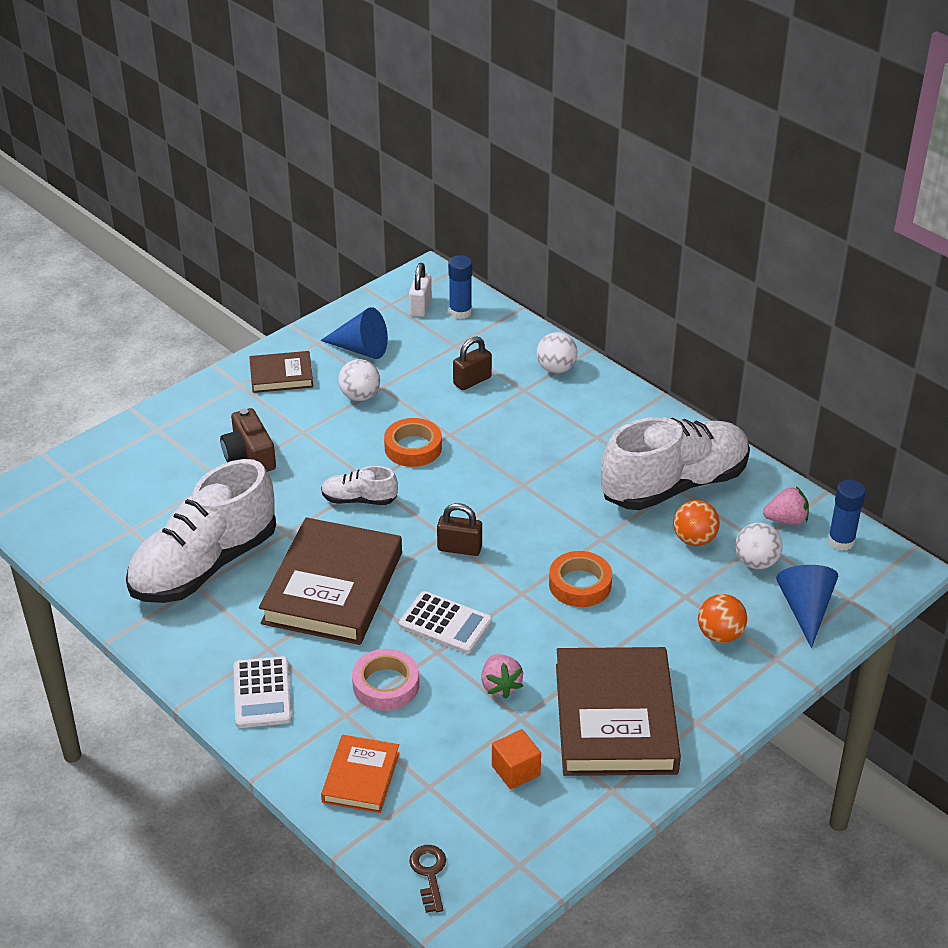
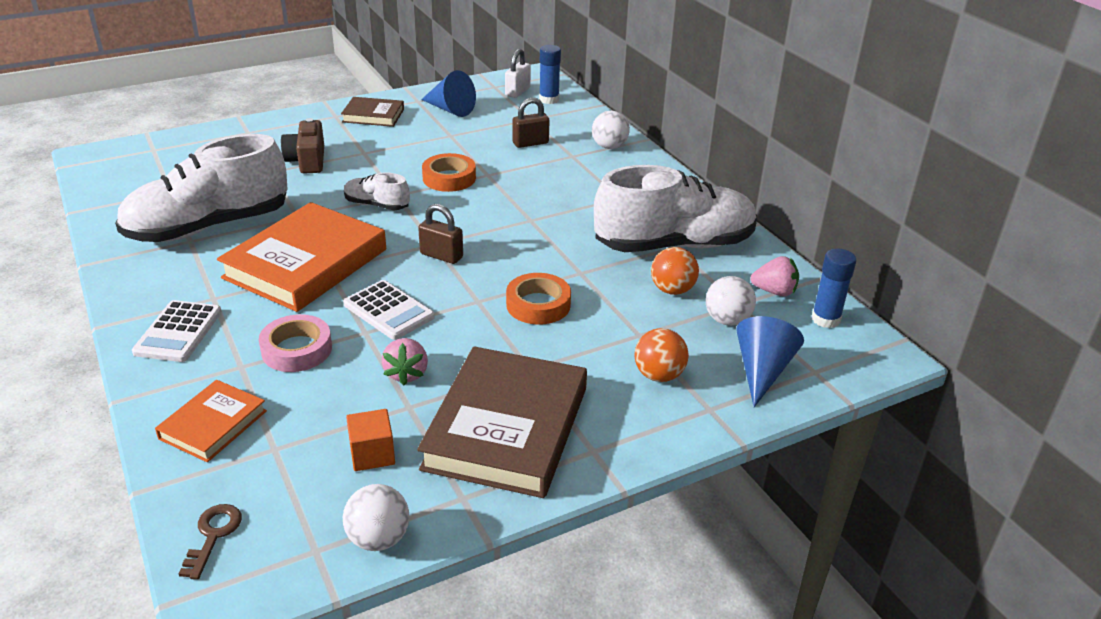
camera: 15 degrees right, 5 degrees down
(333, 588) = (306, 264): brown book -> orange book
(360, 396) = (428, 138): white ball -> white ball (378, 539)

